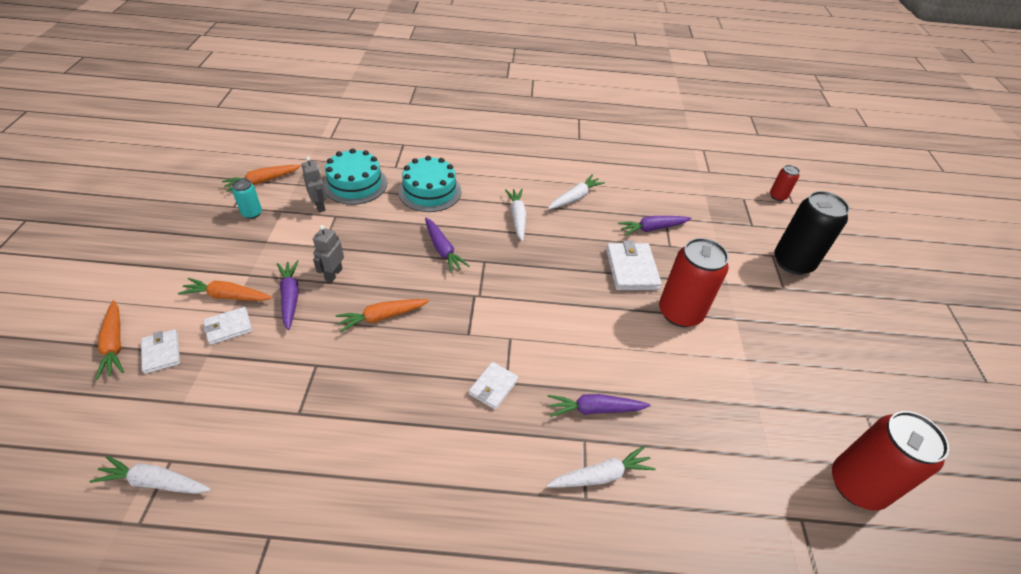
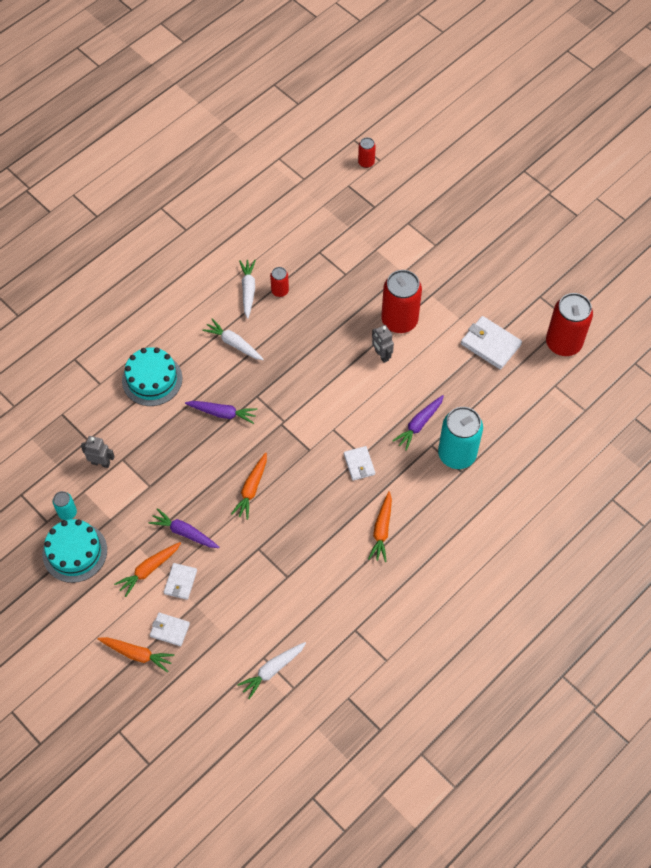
camera: 45 degrees left, 15 degrees up
(263, 181) = (31, 486): orange carrot -> orange carrot (382, 530)
(333, 274) = (185, 495): grey robot -> grey robot (381, 355)
(355, 184) = (96, 424): turquoise cake -> turquoise cake (75, 552)
(599, 216) = (280, 291): none -> red can
(601, 475) = (457, 454): white carrot -> turquoise can
(631, 269) = (343, 315): white wallet -> white wallet (490, 344)
(652, 228) = (321, 270): purple carrot -> none
(793, 262) = (423, 218): black can -> none

